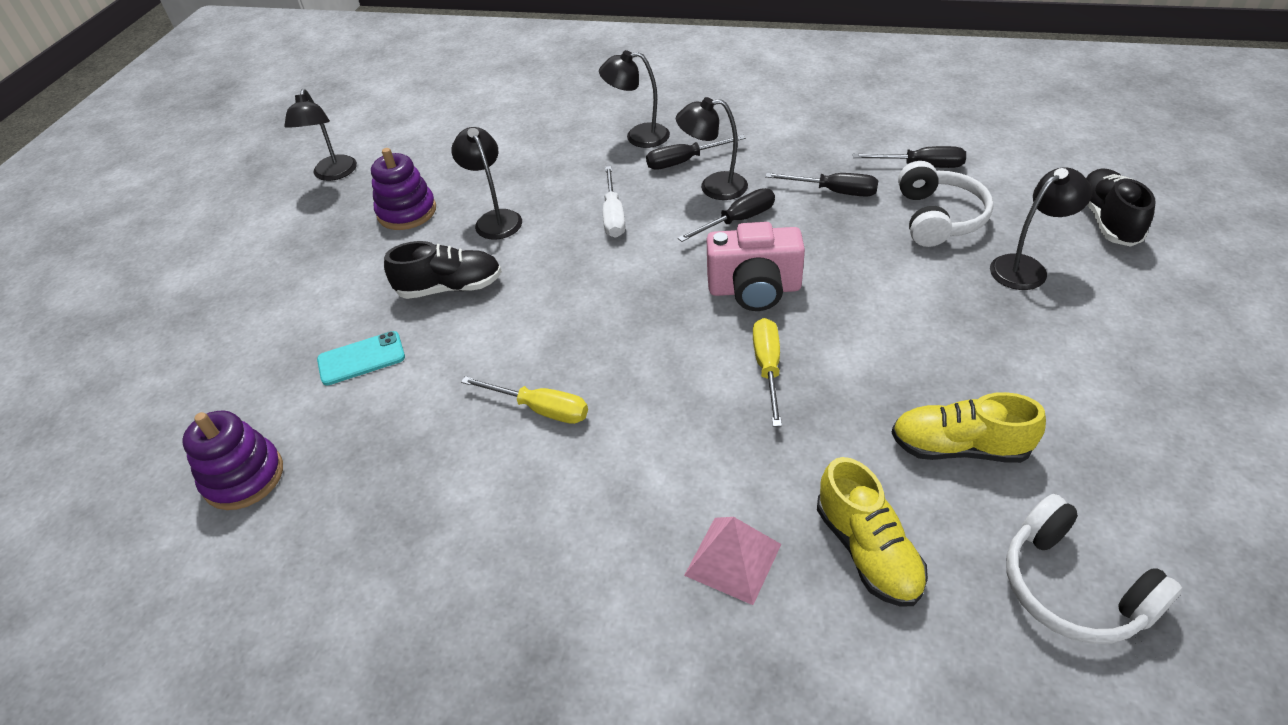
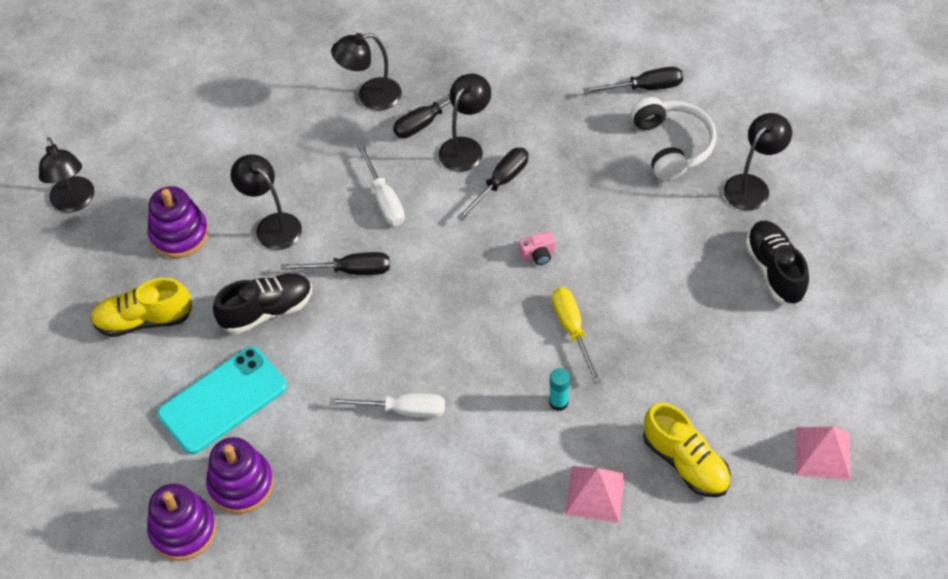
camera: 20 degrees left, 10 degrees up
(330, 444) = (241, 484): none -> purple stacking toy
(361, 359) = (223, 400): turquoise phone -> turquoise phone, size x1.64
(540, 409) = (403, 410): yellow screwdriver -> white screwdriver
(713, 187) = (465, 147): black lamp -> black lamp turned 135 degrees clockwise
(724, 441) = (558, 402): none -> turquoise glue stick
(754, 289) = (538, 255): pink camera -> pink camera, size x0.43
(834, 192) = (576, 132): black screwdriver -> black screwdriver (350, 270)
(959, 447) = (731, 365): yellow shoe -> yellow shoe (144, 320)
(1073, 587) = (822, 453): white headphones -> pink pyramid
(1107, 220) = (808, 122): black shoe -> black shoe (774, 270)

